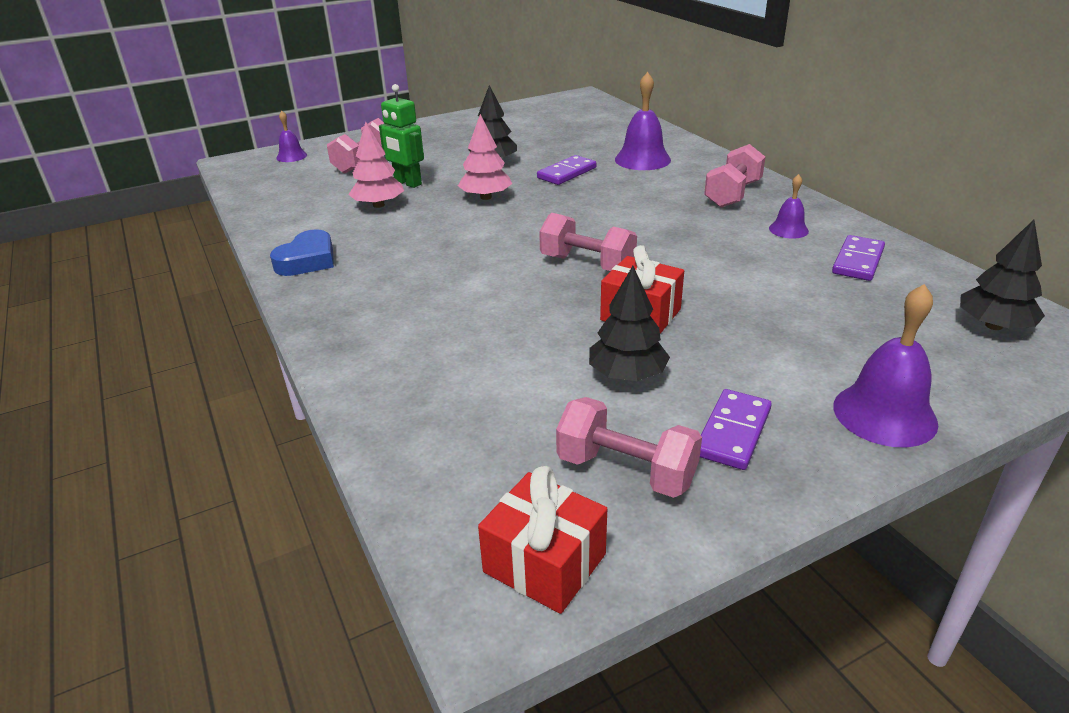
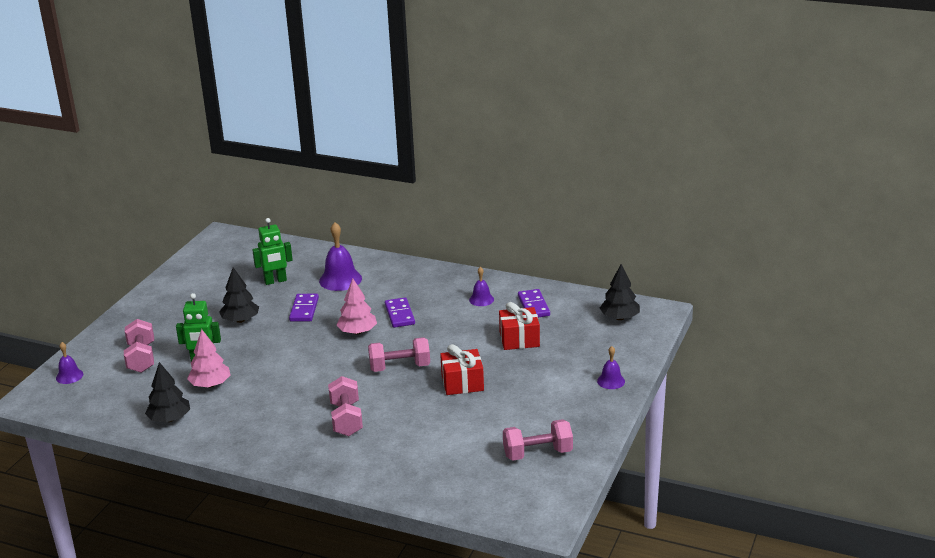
camera: 40 degrees left, 5 degrees down
(307, 260) = (227, 439): blue heart -> none
(486, 197) = (276, 349): pink tree -> pink tree (357, 332)
(544, 563) = (546, 499): red gift -> red gift (519, 339)
(576, 142) = (275, 281): none -> green robot
(627, 375) = (491, 415): black tree -> black tree (169, 419)
(732, 194) = (426, 286): pink dumbbell -> pink dumbbell (346, 419)
(733, 432) = (562, 417): purple domino -> purple domino (400, 314)
(884, 414) = (611, 381): purple bell -> purple bell, size x0.56

